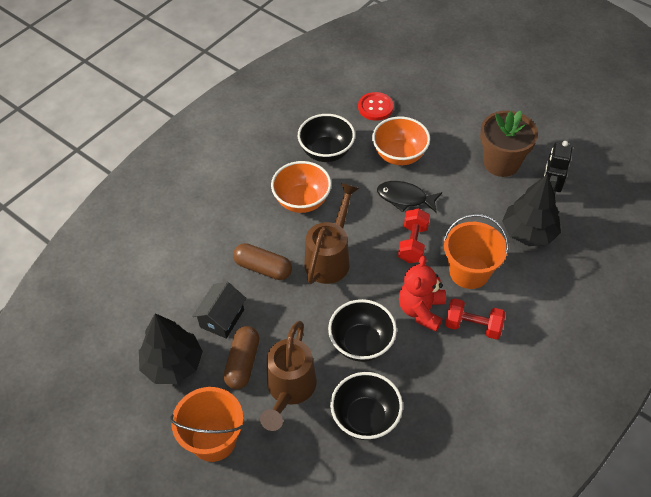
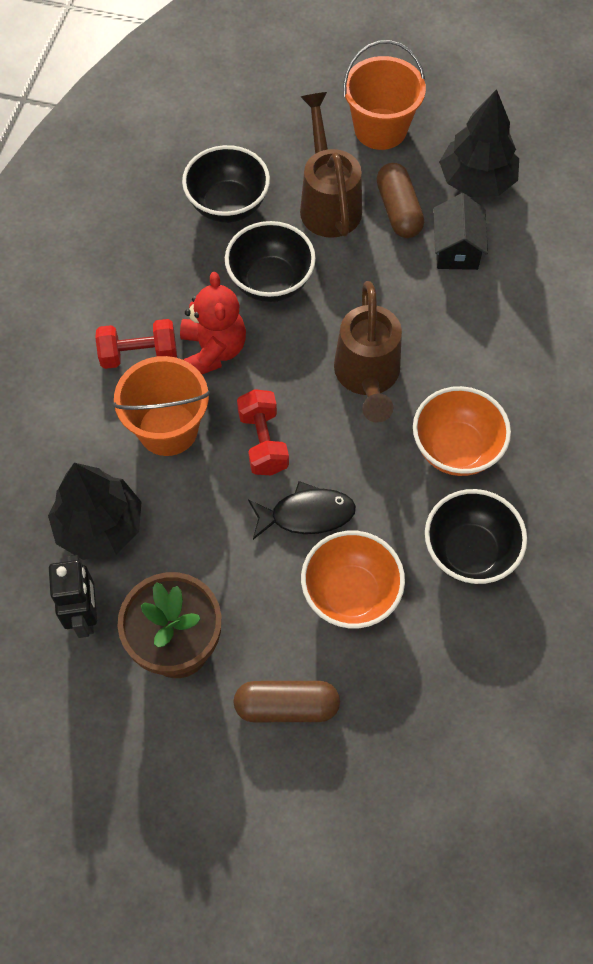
camera: 155 degrees right, 10 degrees up
(263, 268) = (447, 329): brown capsule -> brown capsule (286, 706)
(375, 107) = (438, 685): red button -> none

